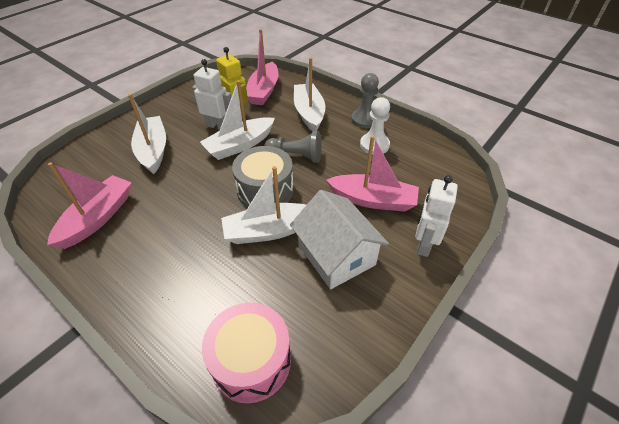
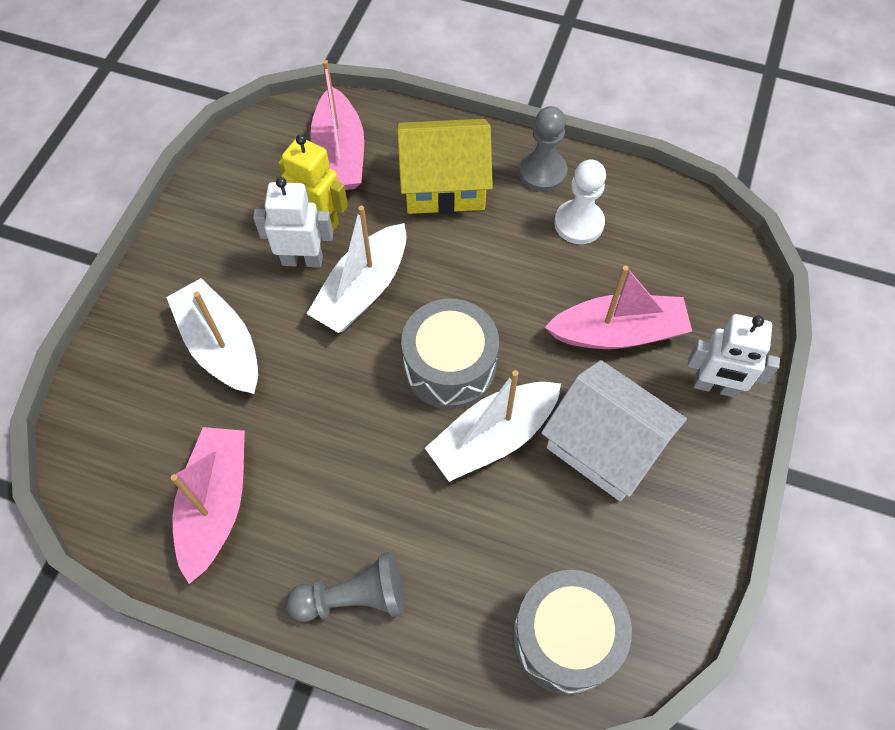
camera: 20 degrees left, 15 degrees up
(251, 361) = (566, 637): pink drum -> grey drum
(296, 156) = (466, 285): grey pawn -> grey pawn (354, 597)
(309, 113) = (444, 184): white boat -> yellow house
(423, 244) = (715, 387): white robot -> white robot turned 75 degrees counterclockwise

